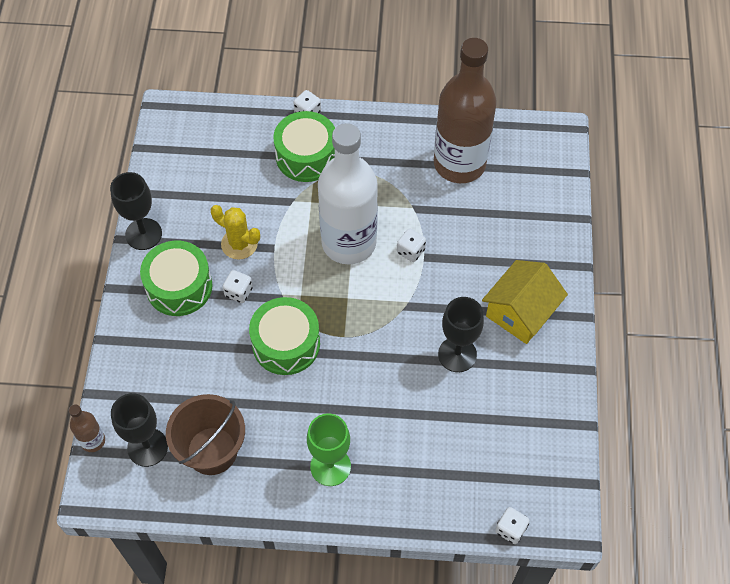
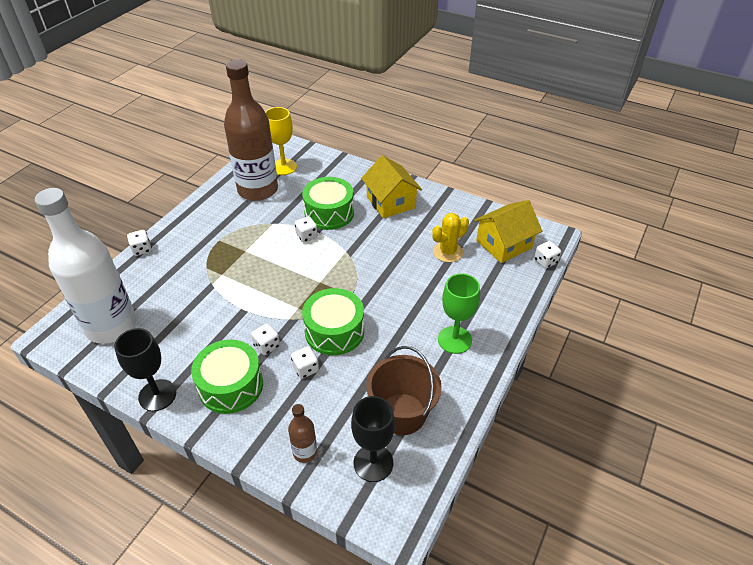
camera: 65 degrees left, 15 degrees down
(93, 441) = (342, 509): brown bottle -> brown bottle (305, 452)
(226, 340) = (305, 369): none -> white dice
(239, 244) = (222, 330): yellow cactus -> yellow cactus (448, 252)
(306, 156) = (179, 263): green drum -> green drum (329, 213)
(349, 243) = (274, 265): white bottle -> white bottle (111, 326)
(457, 354) = (403, 241): black goblet -> none
(515, 470) = (504, 244): none -> yellow house
(517, 168) = (283, 167): none -> yellow goblet

